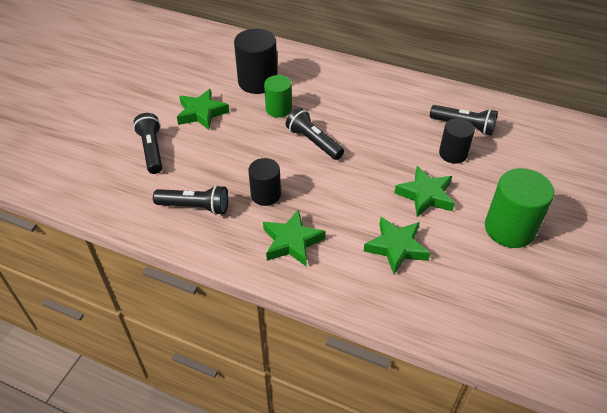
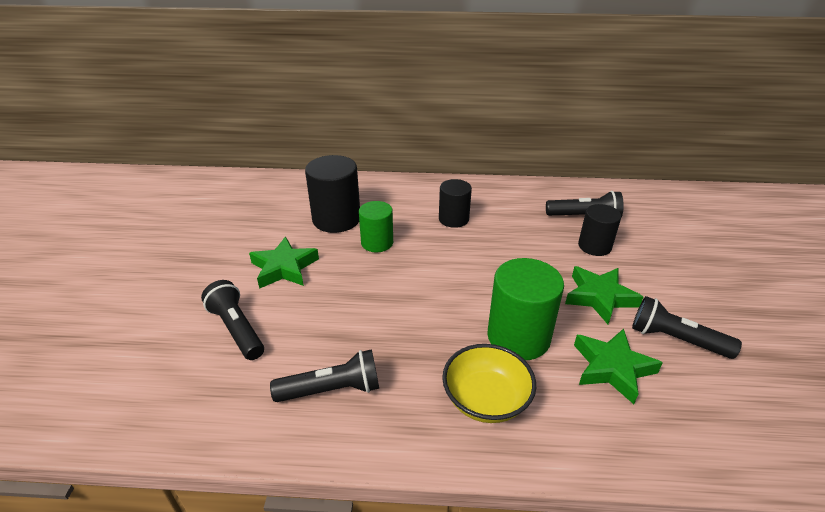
camera: 20 degrees left, 10 degrees down
(265, 195) = (417, 347): black cylinder -> black cylinder (453, 219)
(292, 242) = (486, 399): green star -> yellow bowl
(313, 142) = (438, 269): black flashlight -> black flashlight (675, 339)
(509, 229) = (710, 310): green cylinder -> green cylinder (518, 337)

